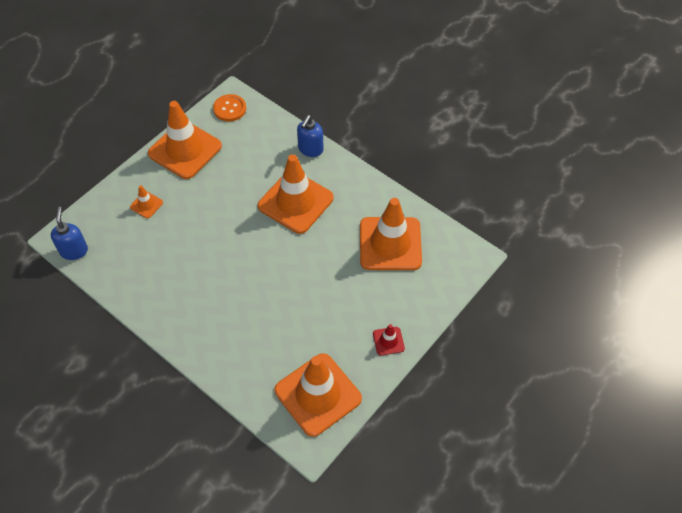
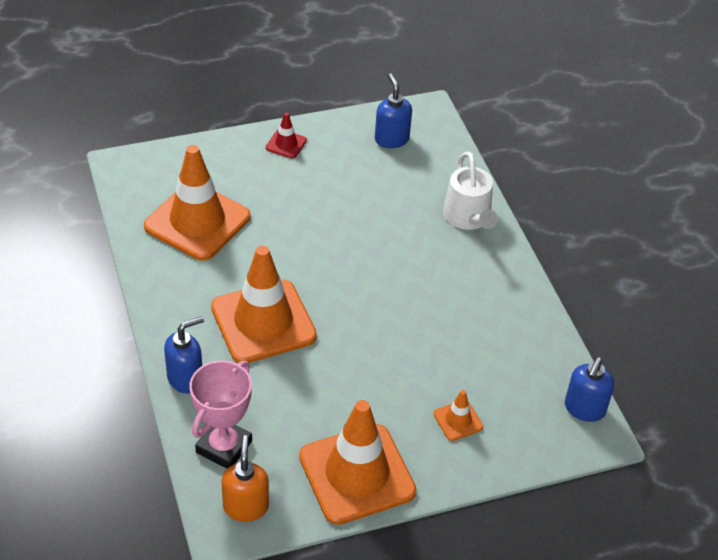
camera: 150 degrees left, 10 degrees down
(217, 353) = (468, 218): none -> white watering can
(229, 109) = (246, 506): orange button -> orange soap dispenser
(262, 128) = (224, 447): none -> pink trophy
(318, 394) = (391, 139): orange traffic cone -> blue soap dispenser

